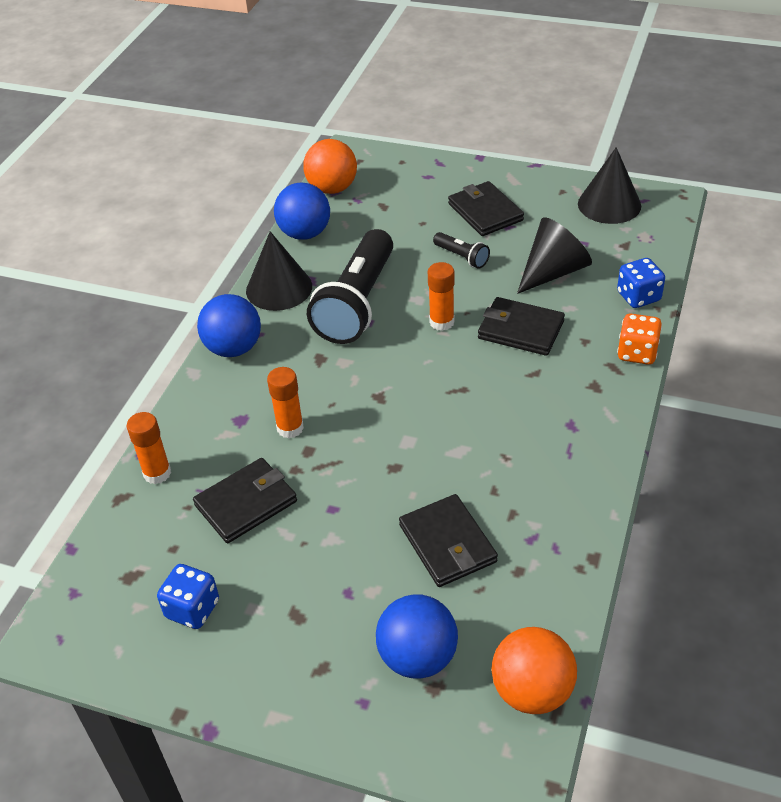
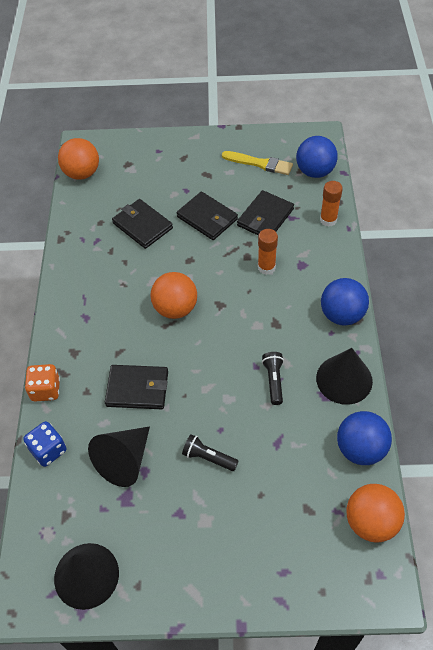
camera: 160 degrees right, 10 degrees up
(192, 609) = (260, 163): blue dice -> yellow brush
(357, 303) = (273, 380): black flashlight -> black flashlight, size x0.43
(418, 657) = (139, 172): blue ball -> blue ball (315, 171)
(441, 322) = (200, 380): orange glue stick -> none
(441, 405) = (175, 308): none -> orange ball
(485, 212) = (206, 527): black wallet -> black wallet (207, 218)

